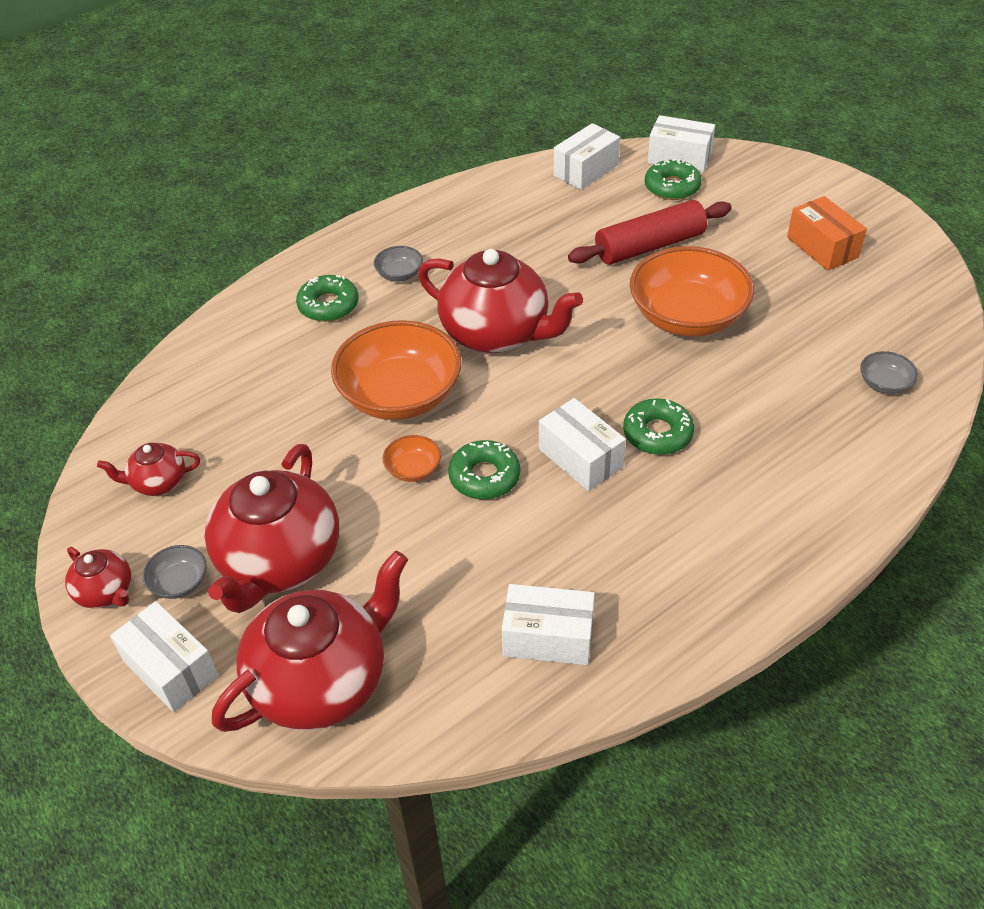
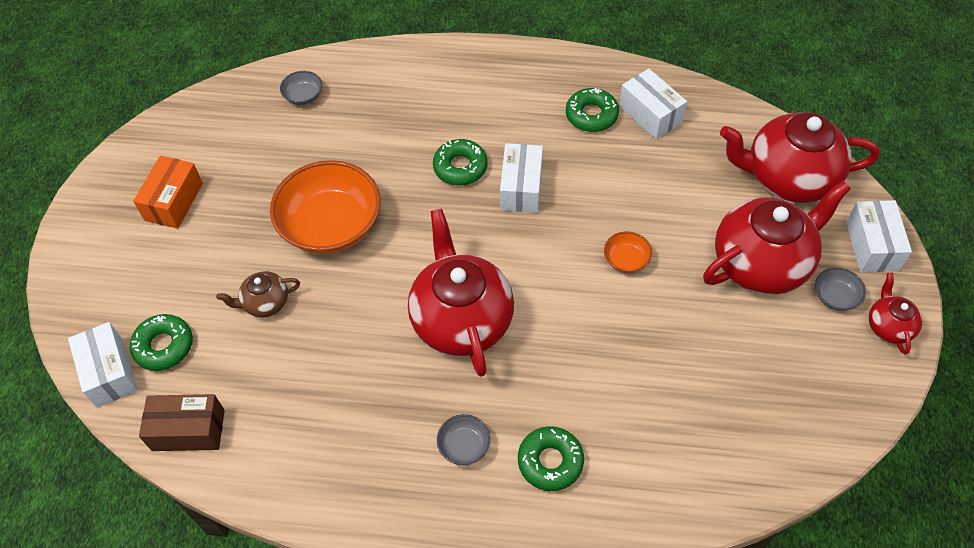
camera: 135 degrees left, 10 degrees up
(158, 482) = (806, 388): red teapot -> none
(400, 395) = (580, 323): orange bowl -> none
(484, 476) = (588, 220): green donut -> green donut (591, 115)
(586, 170) = (188, 430): white box -> brown box
(650, 246) = (265, 303): red rolling pin -> brown teapot

